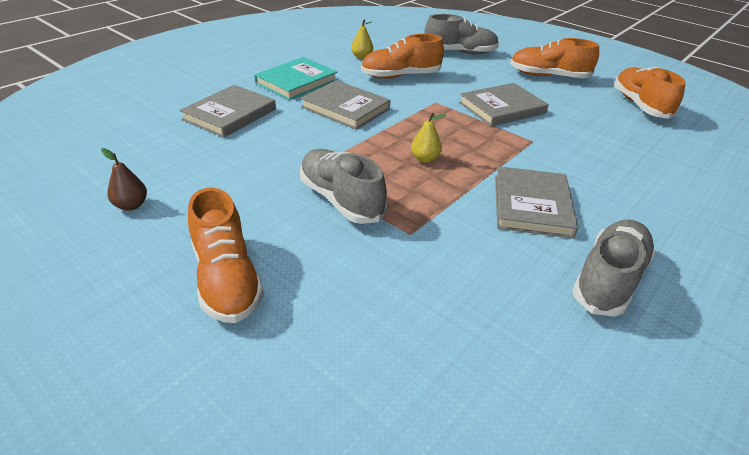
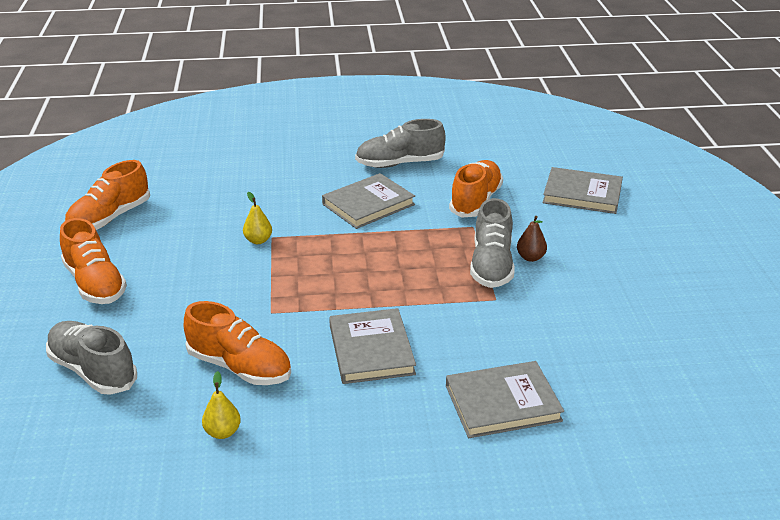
camera: 135 degrees left, 5 degrees down
(131, 205) = (659, 334): brown pear -> brown pear (530, 257)
(226, 279) = (614, 254): orange shoe -> orange shoe (475, 201)
(296, 82) = (371, 423): turquoise book -> none
(425, 159) = (383, 264): yellow pear -> yellow pear (258, 240)
(502, 108) = (227, 274): grey book -> grey book (582, 194)

